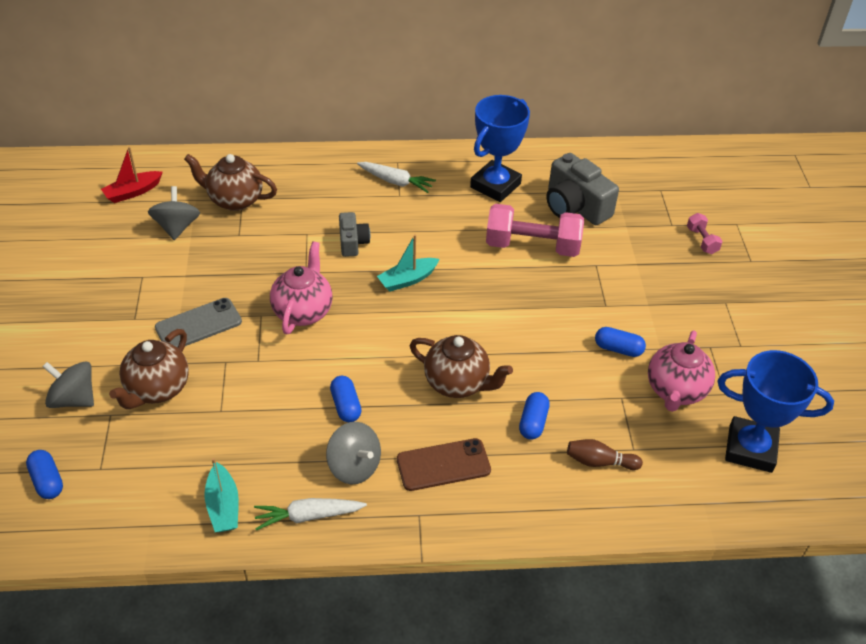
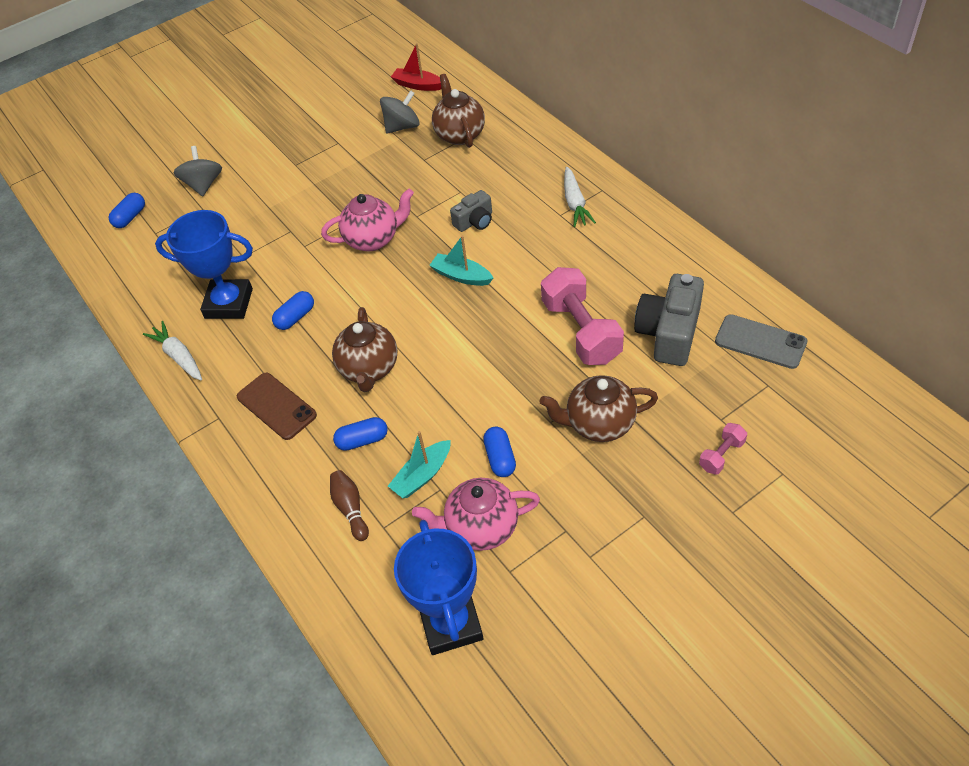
camera: 65 degrees right, 5 degrees up
(157, 389) = (239, 215): brown teapot -> brown teapot (599, 424)
(198, 325) = (314, 197): grey phone -> grey phone (760, 342)
(223, 506) = (160, 308): turquoise boat -> turquoise boat (422, 475)
(354, 466) = (240, 355): grey spinning top -> none
(495, 185) = (638, 265): blue trophy -> blue trophy (229, 303)

